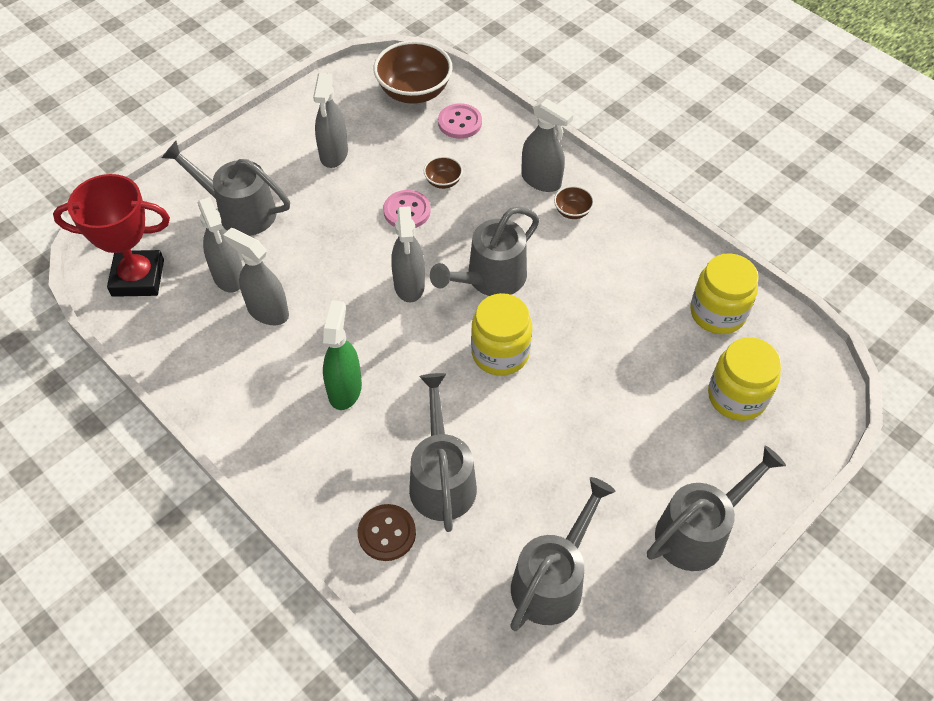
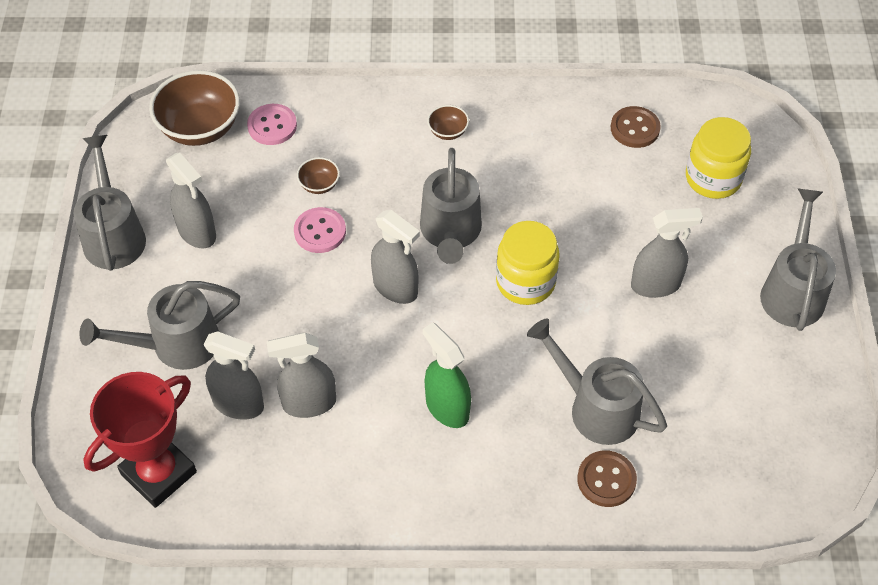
camera: 45 degrees left, 0 degrees up
(541, 180) = (395, 125): grey spray bottle -> grey spray bottle (656, 285)
(553, 579) = (746, 405): grey watering can -> grey watering can (113, 234)
(717, 313) = (635, 128): yellow jar -> brown button

